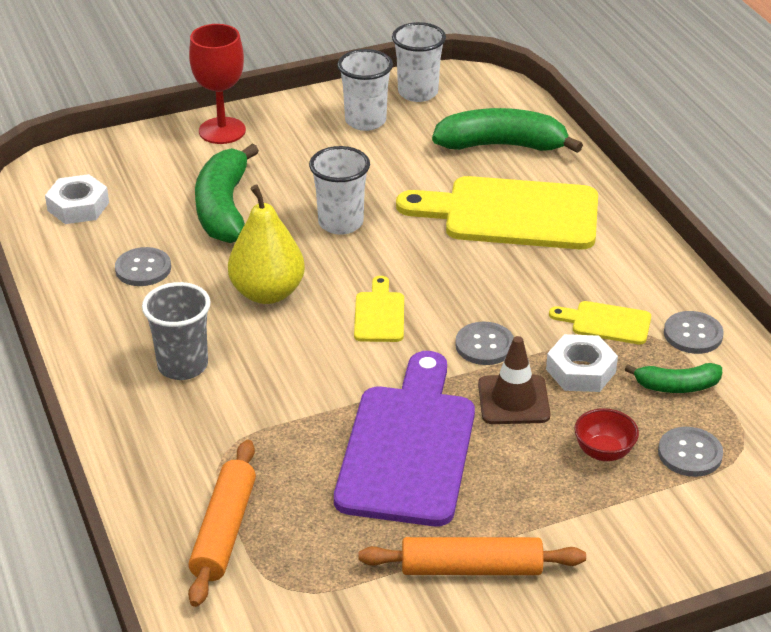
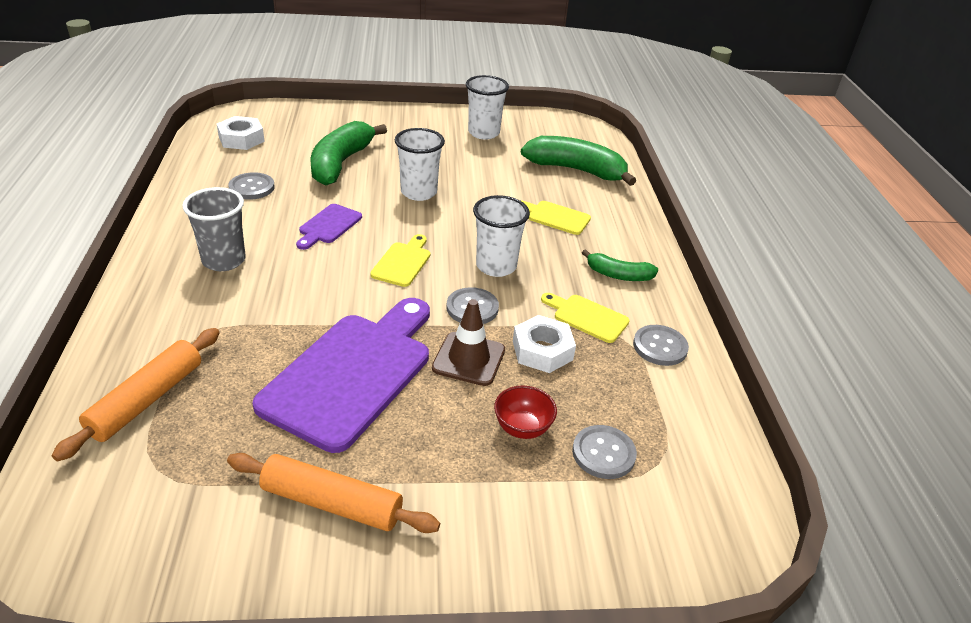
camera: 15 degrees right, 0 degrees up
(222, 131) = (377, 117): red goblet -> none
(267, 293) = (328, 226): yellow pear -> purple cutting board
(418, 93) = (534, 124): white cup -> white cup (496, 266)
(511, 214) = (555, 217): yellow cutting board -> yellow cutting board, size x0.46
(677, 386) = (622, 387): green banana -> green banana (618, 275)

